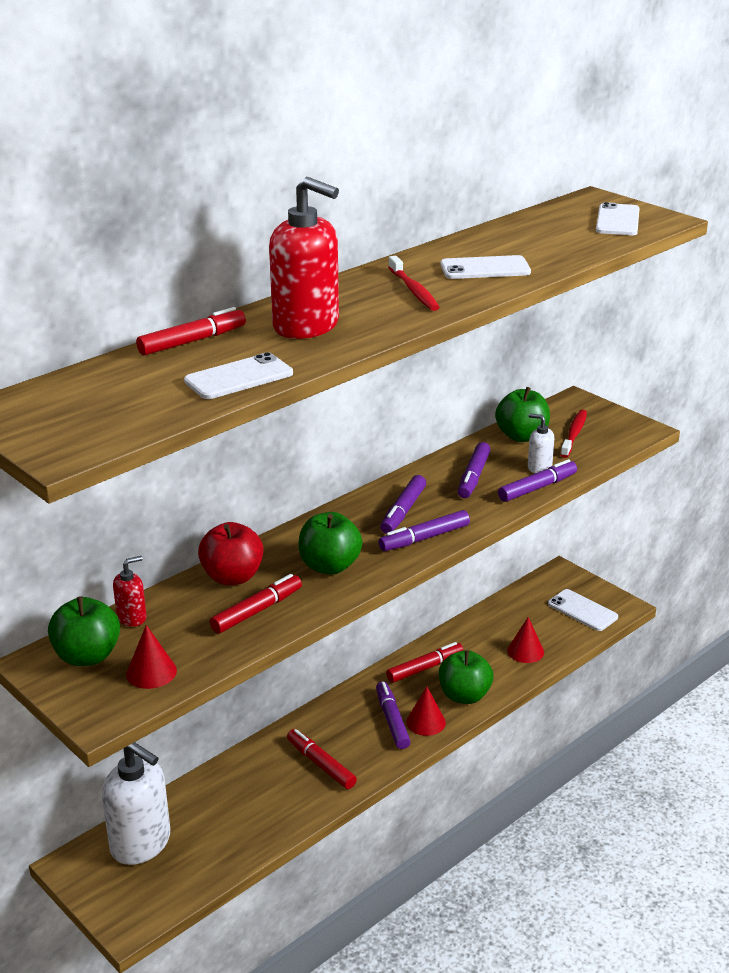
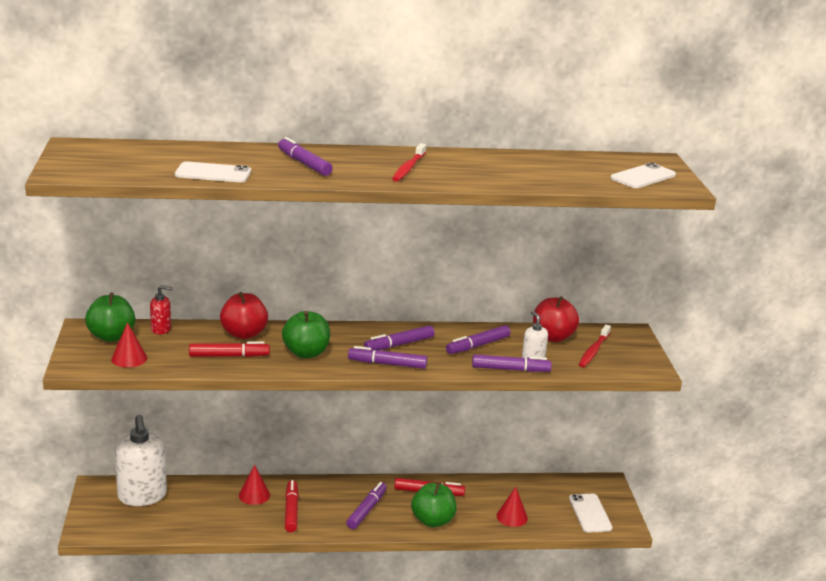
camera: 35 degrees right, 5 degrees down
(192, 341) = (228, 149): red marker -> none
(306, 326) = (304, 164): red soap dispenser -> purple marker
(426, 722) = (386, 522): red cone -> red cone (254, 495)
(485, 269) = (481, 172): white phone -> none
(522, 436) = (553, 337): green apple -> red apple
(574, 434) = (593, 351): red toothbrush -> red toothbrush turned 150 degrees clockwise

